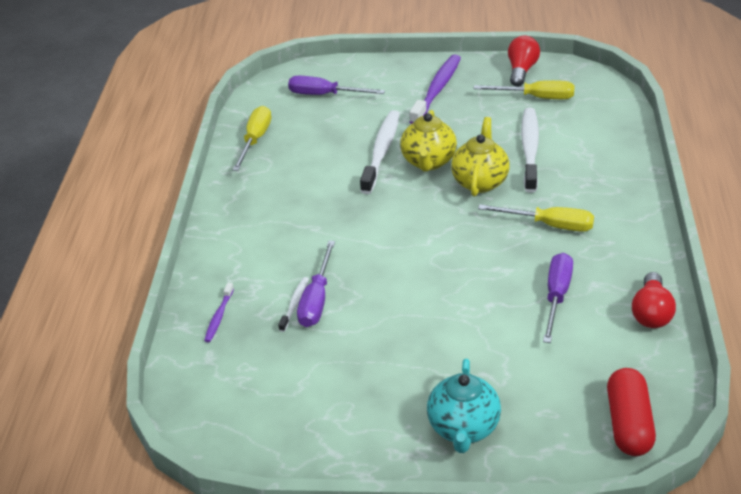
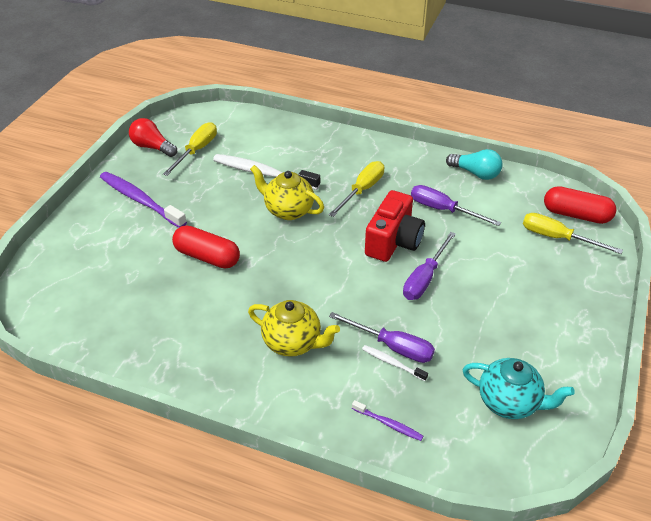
camera: 75 degrees left, 5 degrees up
(255, 140) = (123, 343): yellow screwdriver -> yellow screwdriver (557, 238)
(325, 95) = (85, 274): purple screwdriver -> purple screwdriver (424, 278)
(381, 151) = (207, 257): white toothbrush -> red capsule
(428, 162) = (242, 232): yellow teapot -> yellow teapot (293, 343)
(463, 429) = (566, 294): turquoise teapot -> turquoise teapot (509, 402)
(475, 268) = (393, 241): none -> red camera
(651, 312) = (475, 173): red light bulb -> turquoise light bulb

